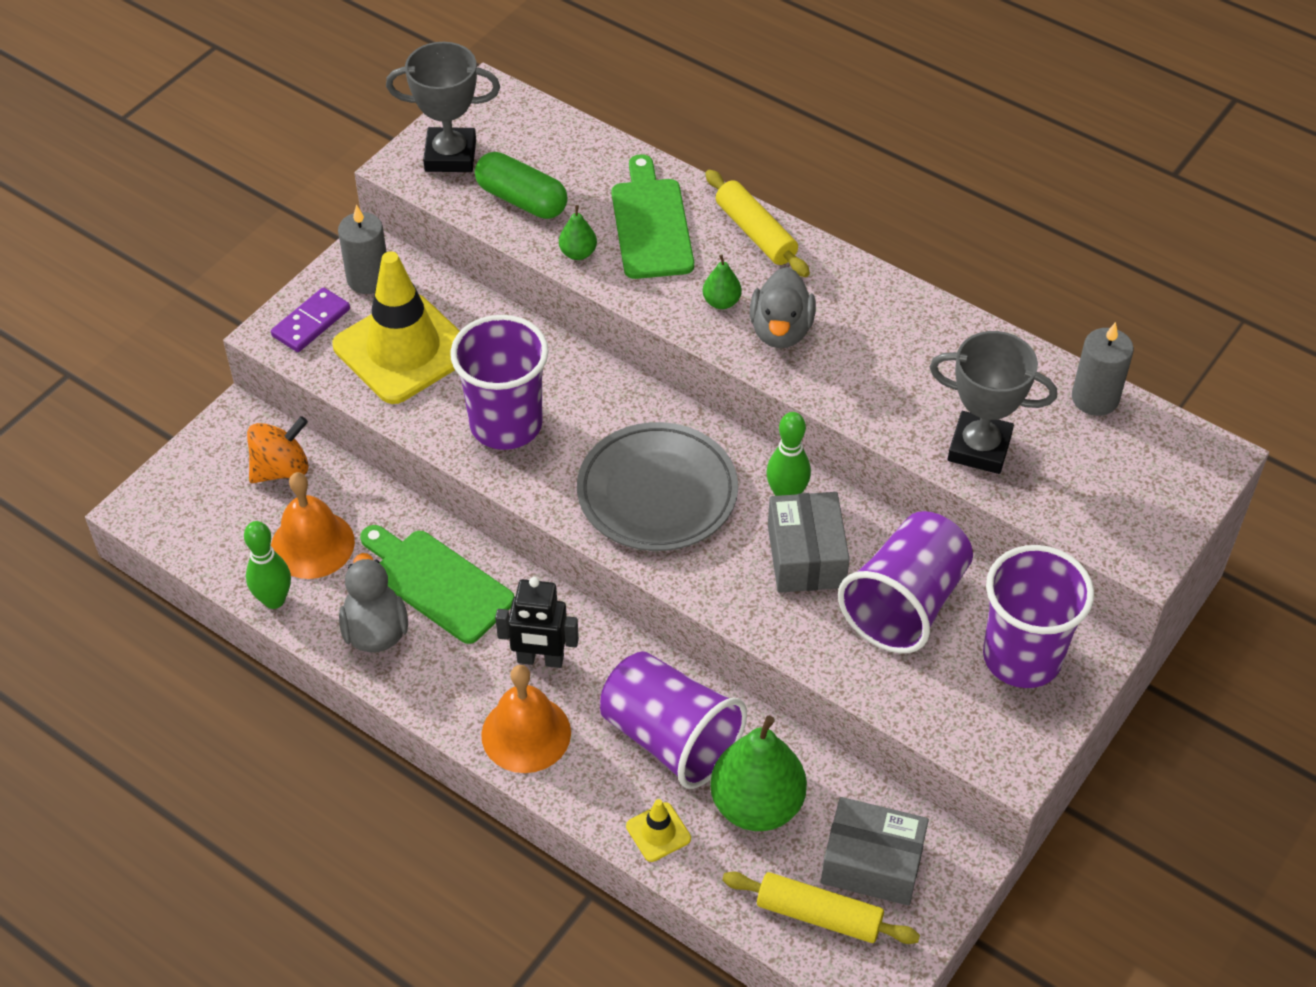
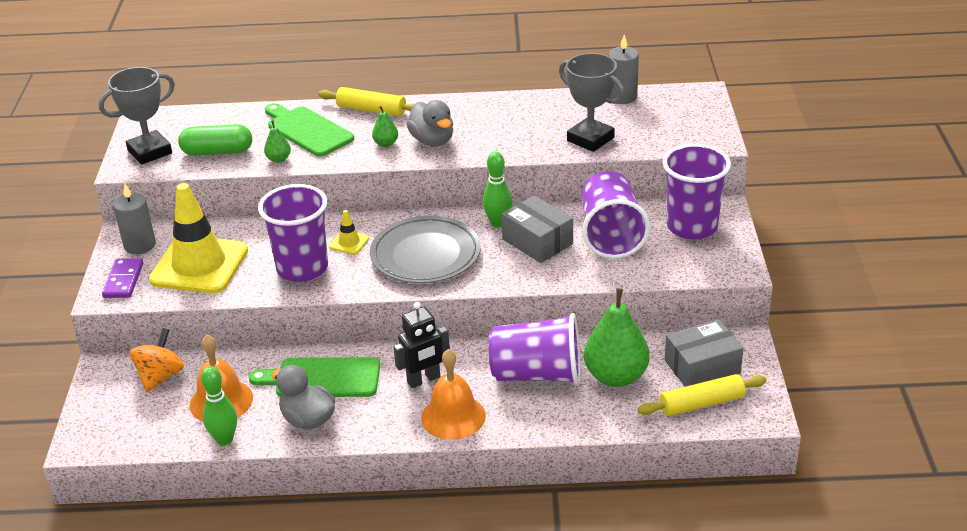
camera: 35 degrees left, 15 degrees down
(658, 832) = (577, 417): yellow traffic cone -> yellow traffic cone (349, 242)
(979, 448) = (590, 139): grey trophy -> grey trophy turned 60 degrees clockwise

